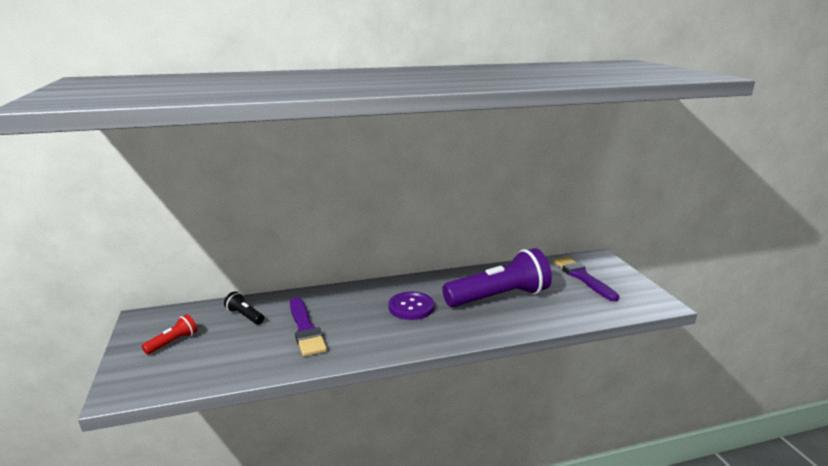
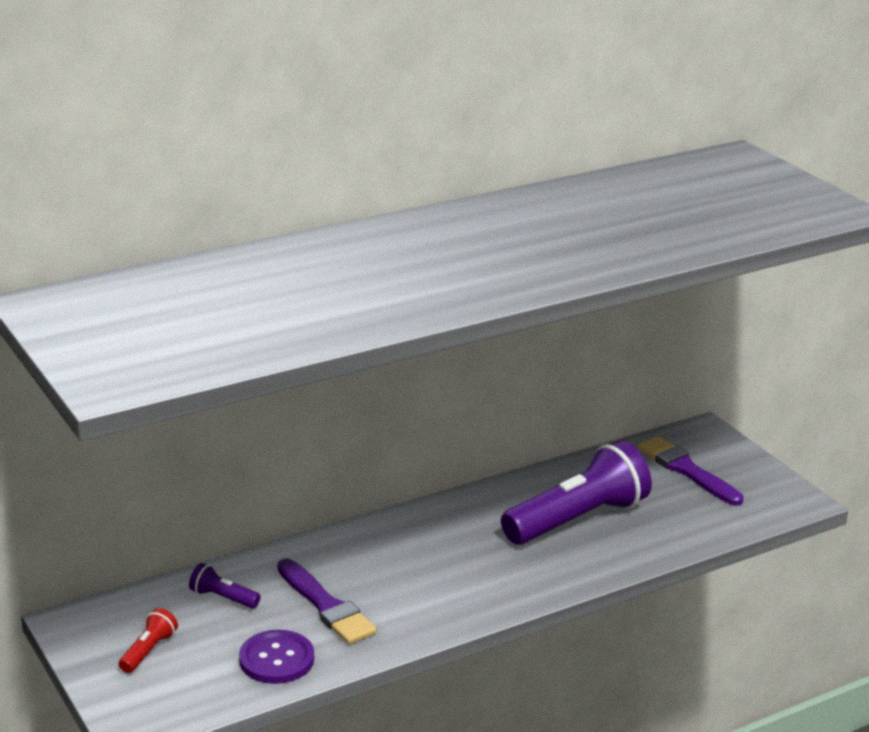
camera: 15 degrees left, 5 degrees up
(245, 316) = (223, 598): black flashlight -> purple flashlight
(411, 307) = (459, 552): purple button -> purple button (276, 659)

